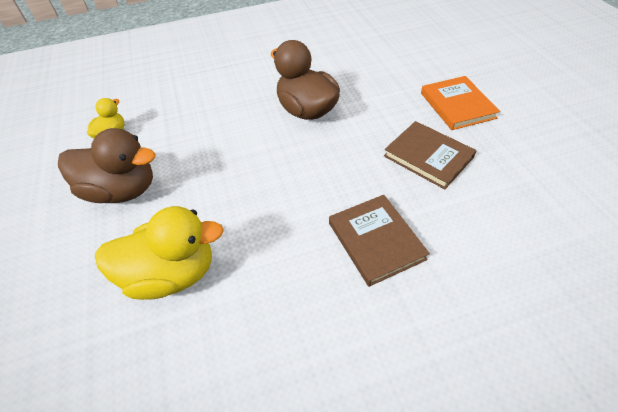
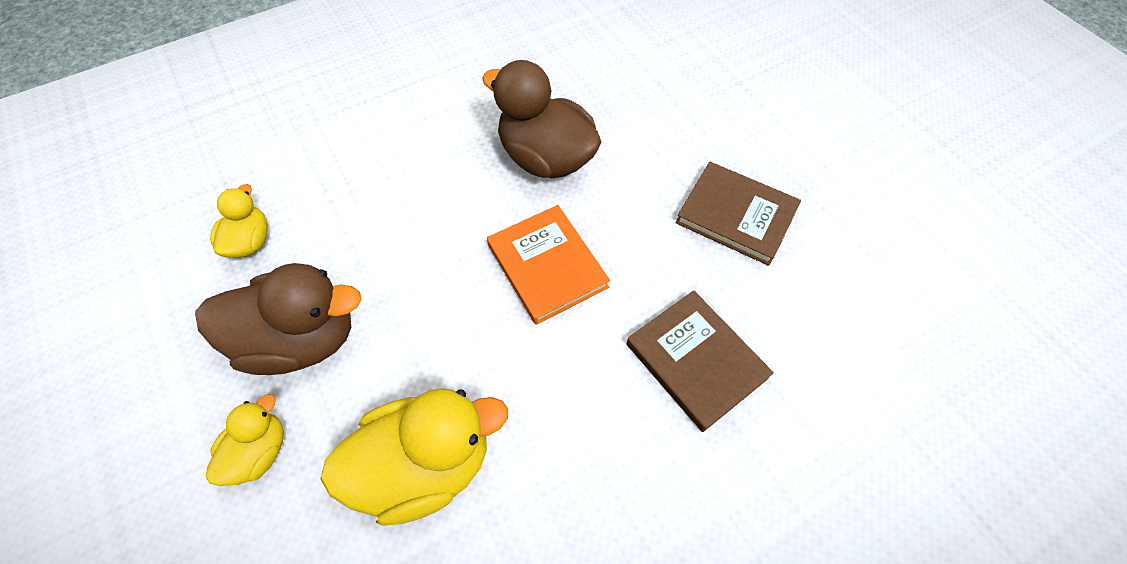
camera: 15 degrees left, 10 degrees up
(74, 249) = (259, 451): none -> yellow duck
(457, 105) = (757, 124): orange book -> orange book (547, 266)

